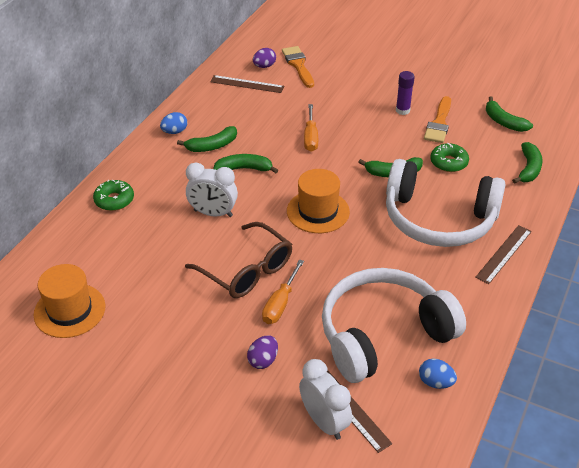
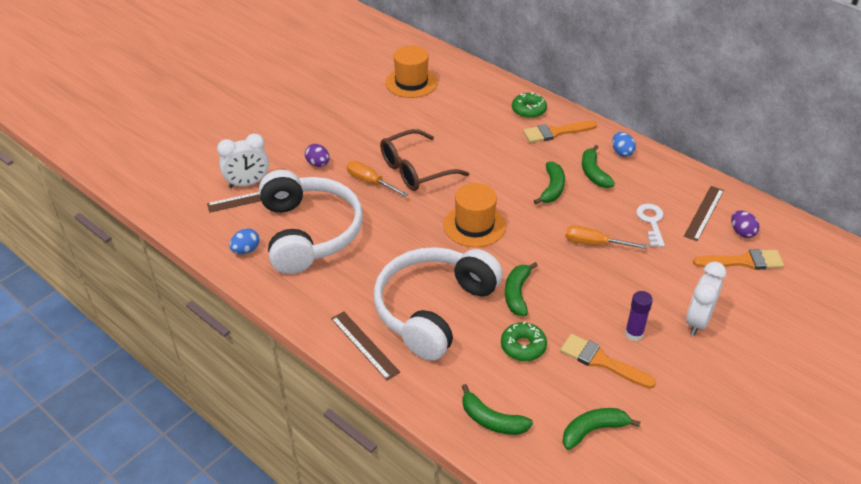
camera: 105 degrees right, 0 degrees up
(151, 176) = (555, 132): none -> orange brush
(213, 213) = (493, 161): white clock -> white clock (698, 321)
(269, 109) = (651, 222): none -> white key

